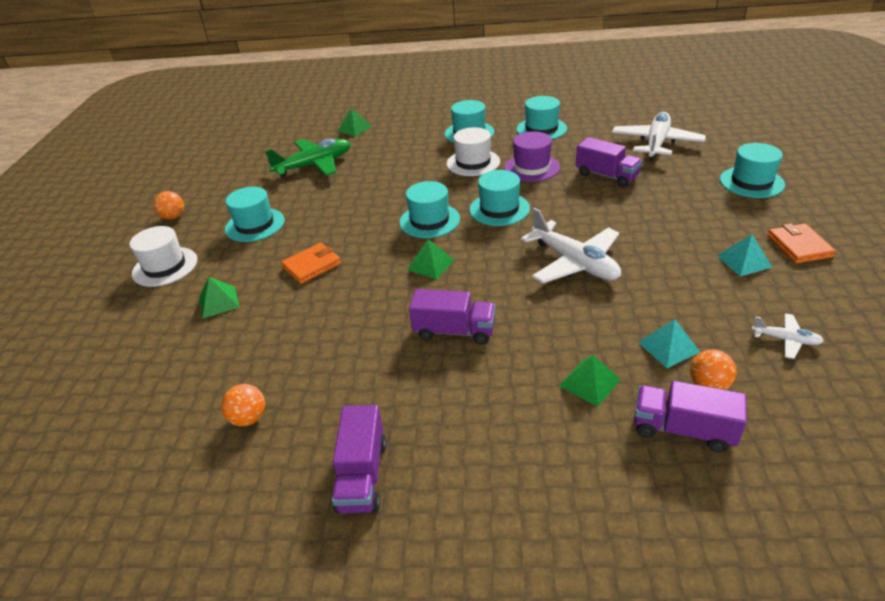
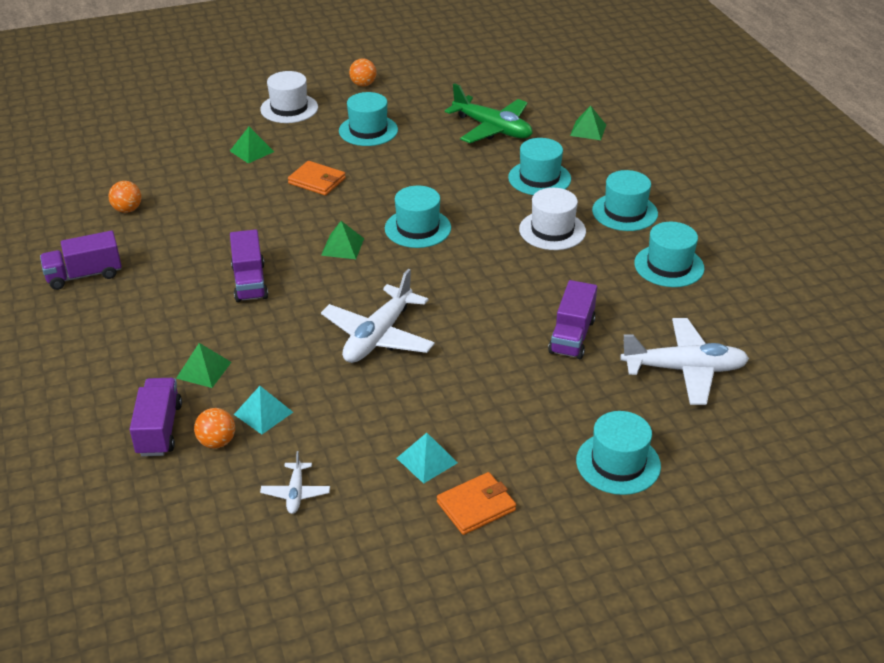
camera: 65 degrees right, 0 degrees up
(499, 209) = (460, 269): turquoise hat -> turquoise hat (539, 178)
(532, 168) = (562, 275): purple hat -> none

